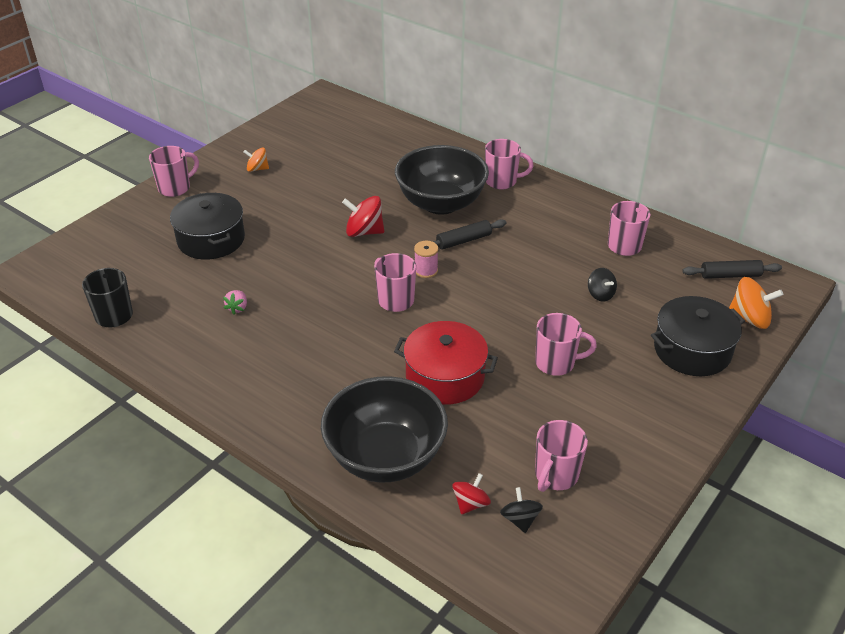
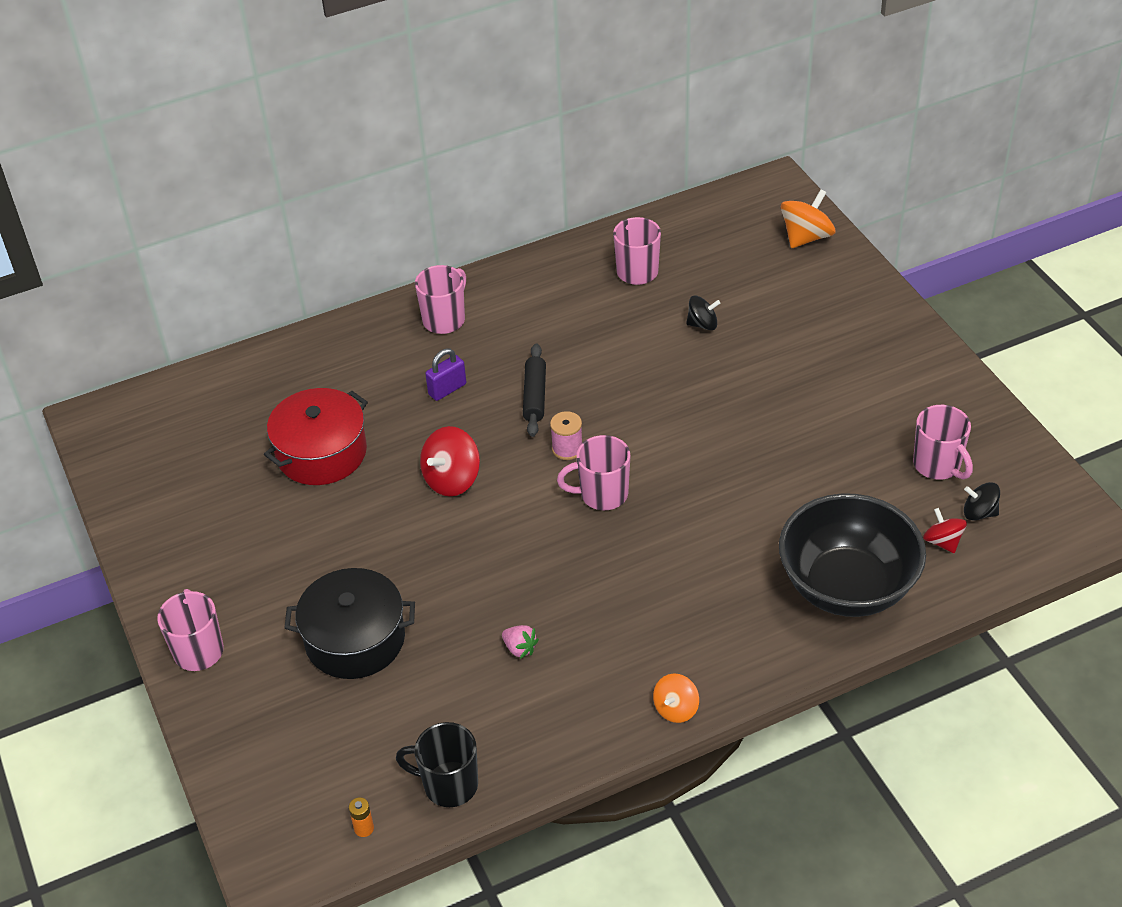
camera: 60 degrees left, 5 degrees up
(69, 292) = (364, 828): none -> orange battery
(257, 169) = (225, 545): orange spinning top -> orange spinning top (676, 709)
(441, 203) = (447, 389): black bowl -> purple padlock
(445, 377) = (755, 496): red pot -> red pot (321, 453)
(556, 363) = (786, 402): pink mug -> none
(692, 350) = (825, 296): black pot -> none
(730, 275) = (735, 219): black rolling pin -> none

